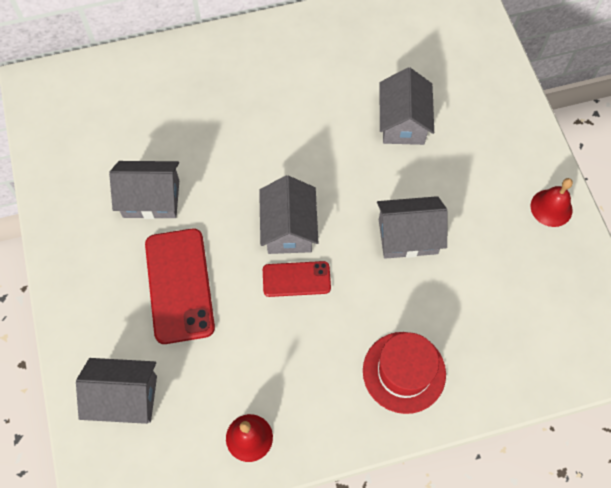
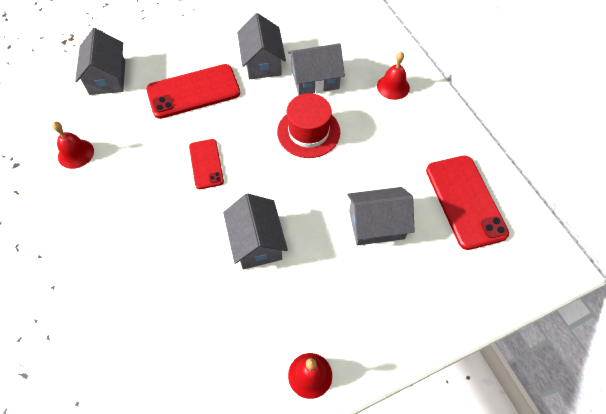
camera: 80 degrees right, 5 degrees down
(227, 68) = (393, 86): none -> red bell
(288, 228) = (251, 152): grey house -> grey house (315, 80)
(388, 41) = (465, 201): none -> red phone
(404, 372) = (128, 253): red hat -> red hat (308, 132)

